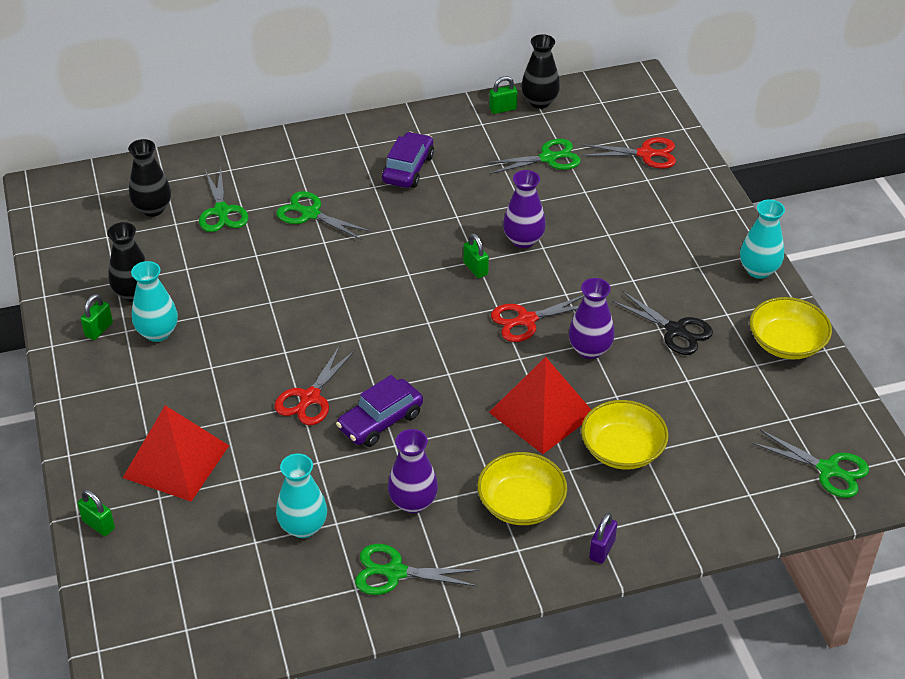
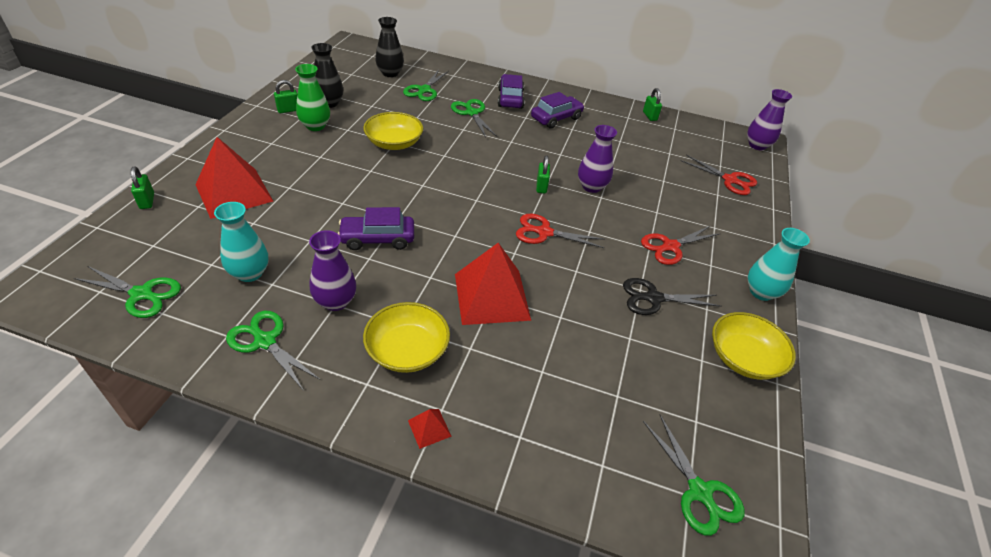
camera: 30 degrees right, 0 degrees up
(158, 333) = (315, 126): turquoise vase -> green vase
(309, 398) = (352, 202): red scissors -> red scissors (670, 247)
(331, 168) = (510, 98): none -> purple car
(503, 109) = (649, 116): green padlock -> green padlock turned 60 degrees clockwise
(539, 102) = (678, 122): black vase -> none
(549, 158) = (656, 152): green scissors -> green scissors (142, 294)
(590, 350) = (571, 275): purple vase -> purple vase (757, 145)
(602, 550) = (429, 428): purple padlock -> red pyramid
(622, 449) = (526, 359): yellow bowl -> yellow bowl (394, 143)
(676, 331) = (653, 298): black scissors -> black scissors turned 105 degrees clockwise

